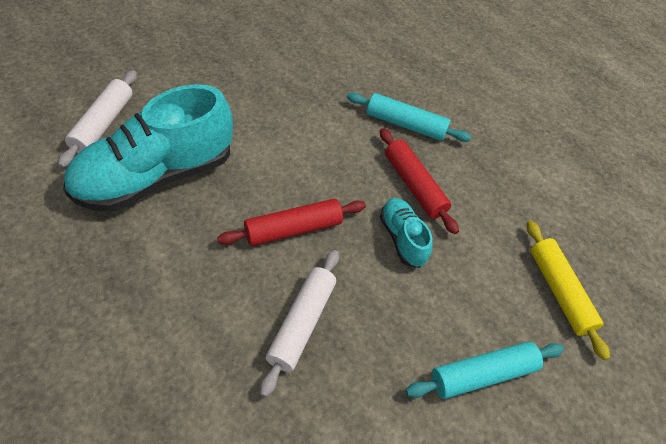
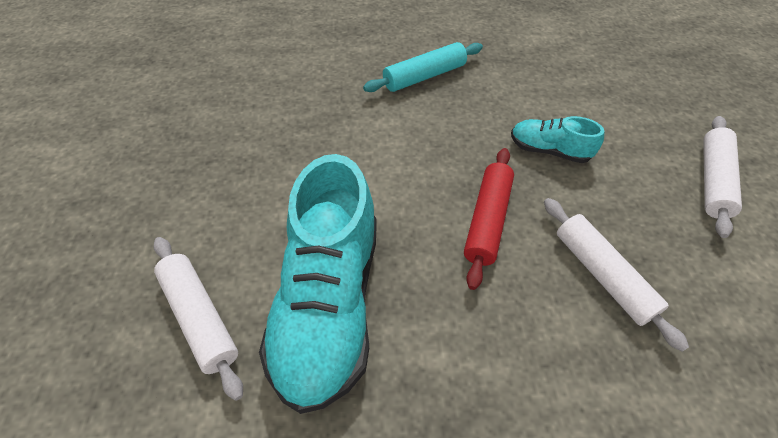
camera: 45 degrees left, 0 degrees up
(414, 185) = (496, 110): red rolling pin -> none
(482, 374) = (713, 180): turquoise rolling pin -> white rolling pin
(559, 292) = (656, 92): yellow rolling pin -> none

